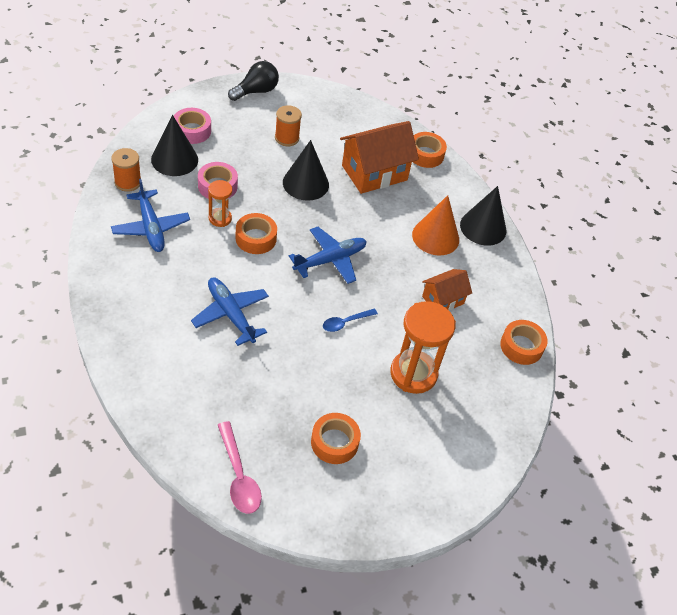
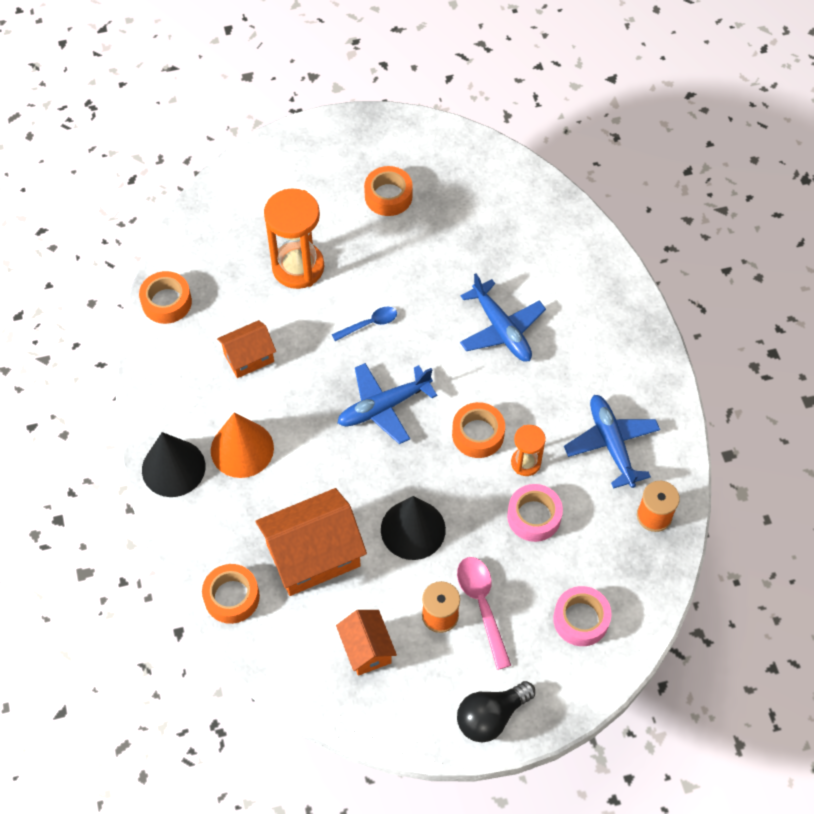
camera: 170 degrees left, 10 degrees up
(174, 159) = (598, 561): black cone -> none
(239, 475) = (481, 165): pink spoon -> pink spoon (482, 606)
(334, 125) = (367, 649): none -> orange house

